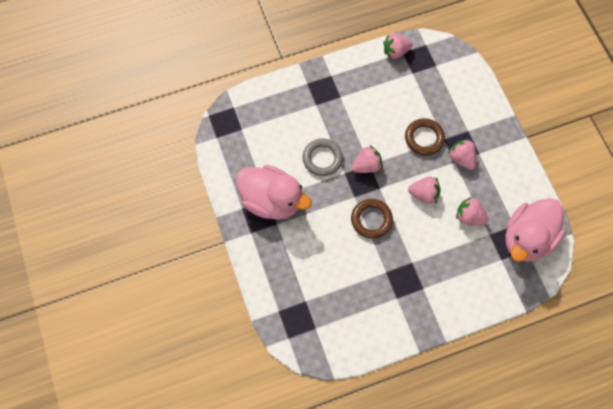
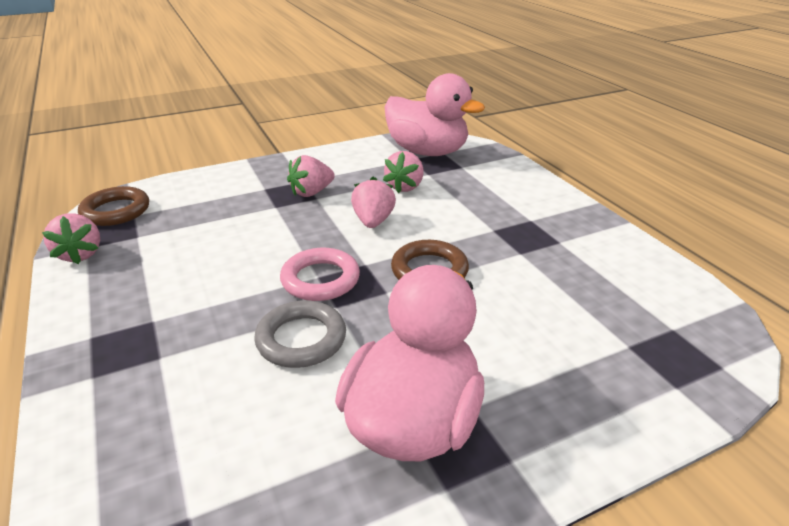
camera: 95 degrees left, 35 degrees down
(366, 166) = (320, 279): pink strawberry -> pink ring
(424, 138) = (271, 223): brown ring -> brown ring (116, 211)

